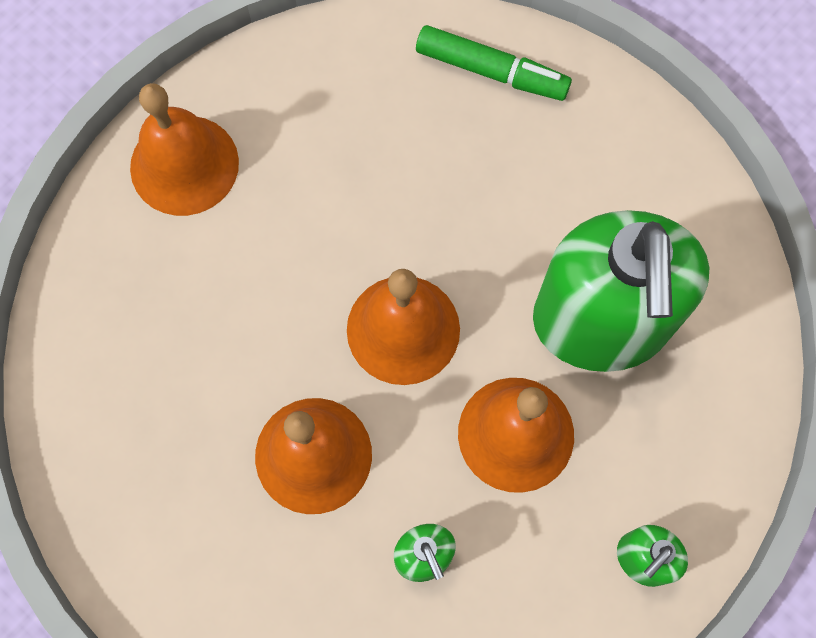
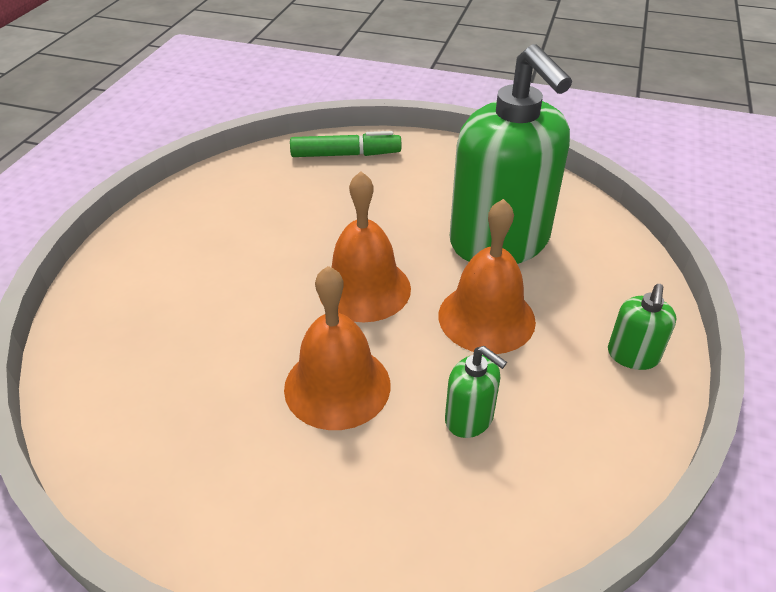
camera: 25 degrees left, 30 degrees down
(184, 165) = (146, 254): orange bell -> none

